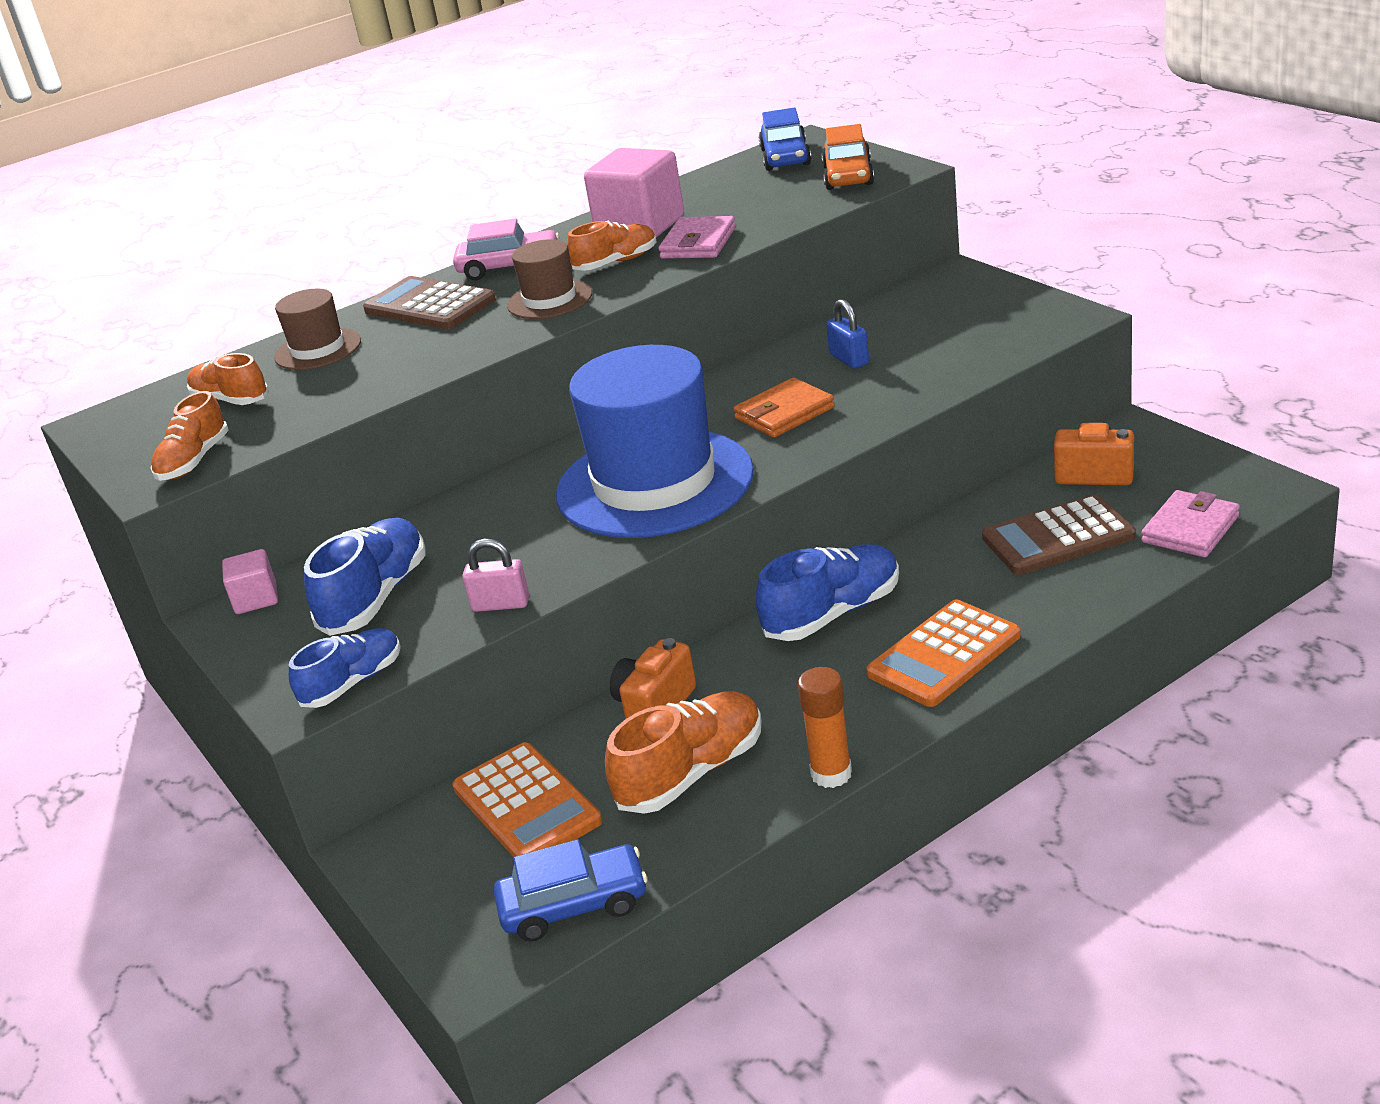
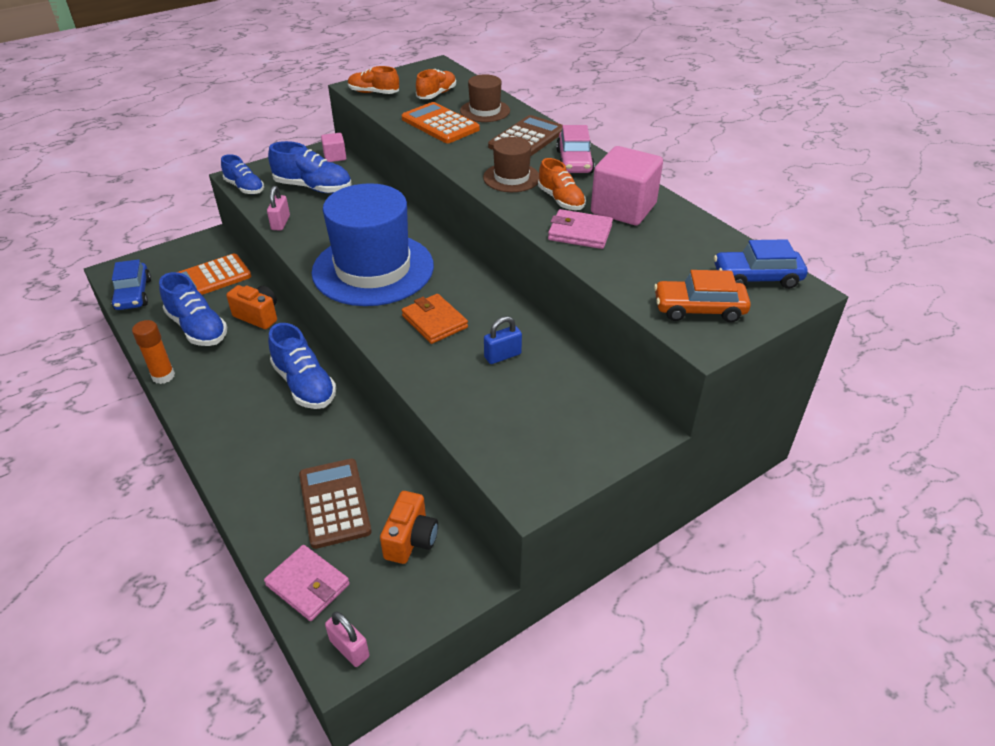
camera: 85 degrees right, 10 degrees up
(691, 772) = (198, 328): orange shoe -> blue shoe
(944, 655) = (236, 429): orange calculator -> orange calculator (440, 124)
(1258, 485) = (349, 648): none -> pink padlock

